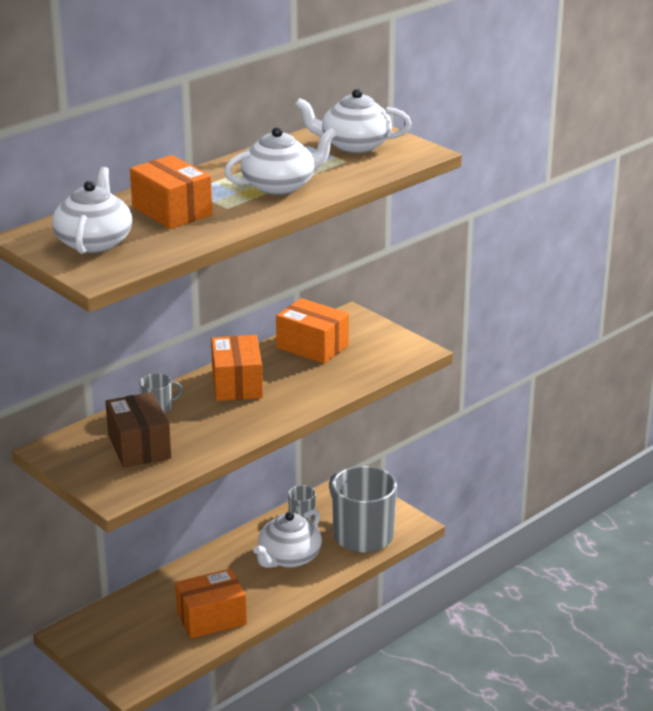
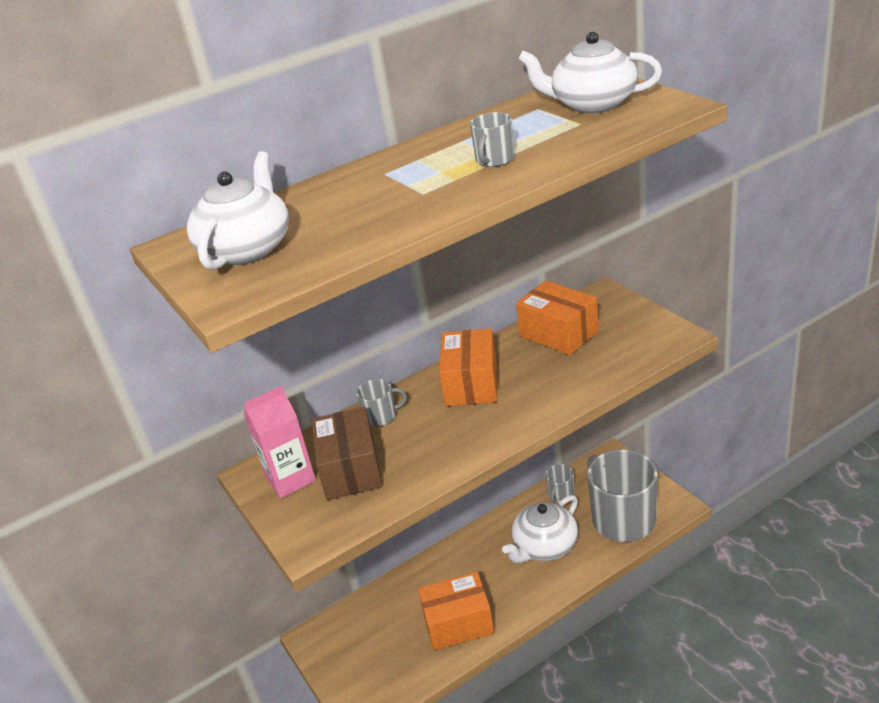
camera: 15 degrees right, 5 degrees up
(85, 453) = (290, 479): none -> pink carton
(172, 211) = (355, 201): orange box -> none
(280, 185) = (494, 160): white teapot -> grey mug

